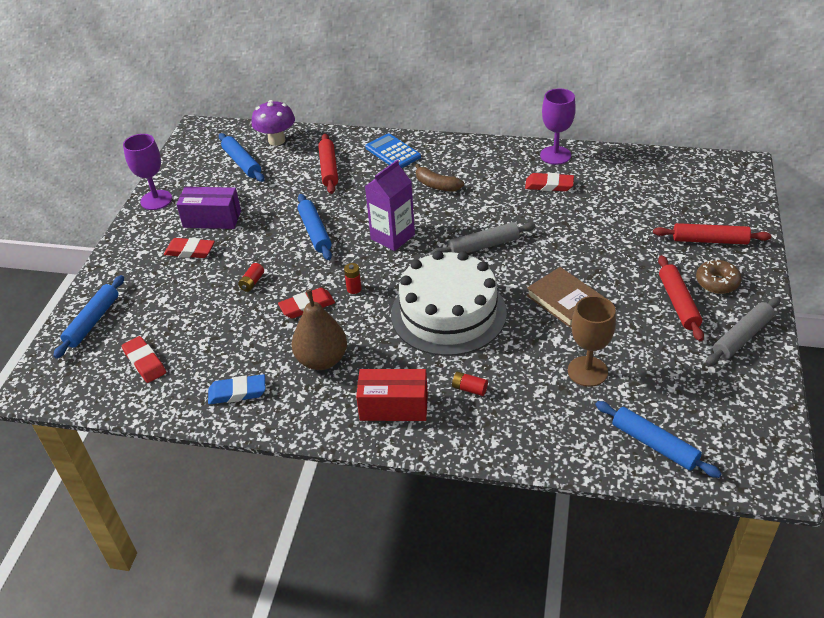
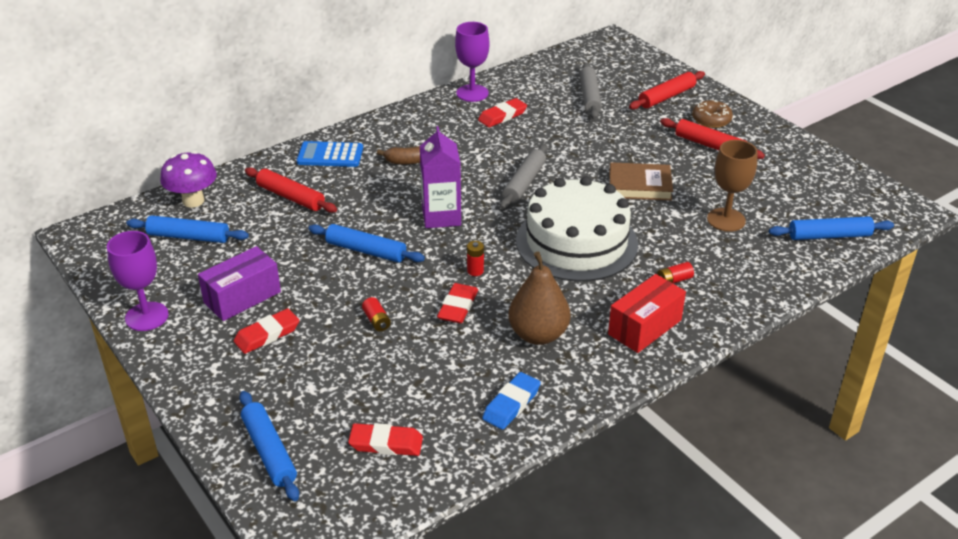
camera: 50 degrees left, 5 degrees down
(742, 337) = (775, 144): grey rolling pin -> grey rolling pin (589, 97)

